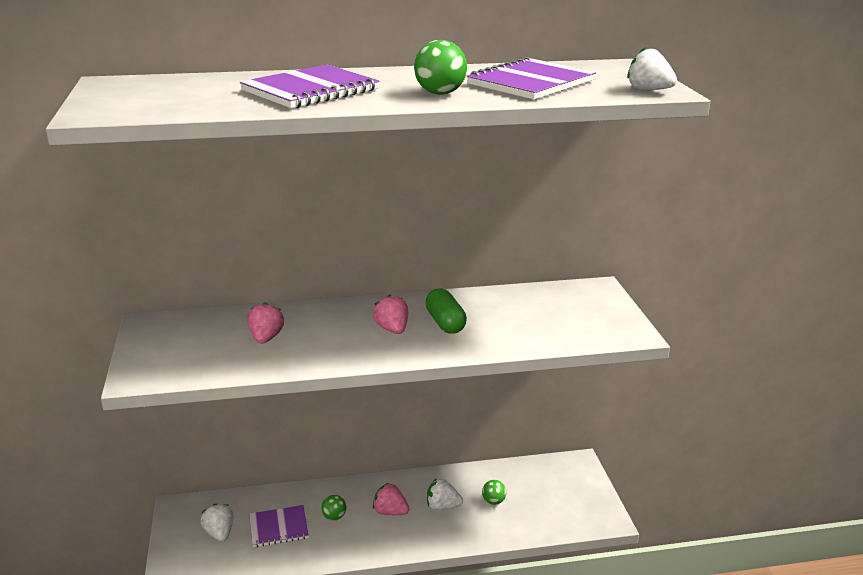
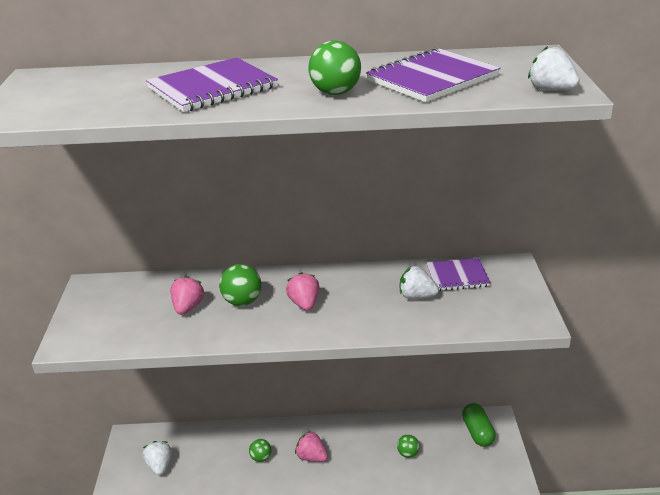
camera: 10 degrees right, 5 degrees up
(278, 528) = (211, 465): purple notebook -> purple notebook (457, 276)
(325, 330) = (242, 301): none -> green ball
(442, 506) = (360, 455): white strawberry -> white strawberry (416, 296)
(445, 323) = (355, 299): green capsule -> green capsule (477, 432)

